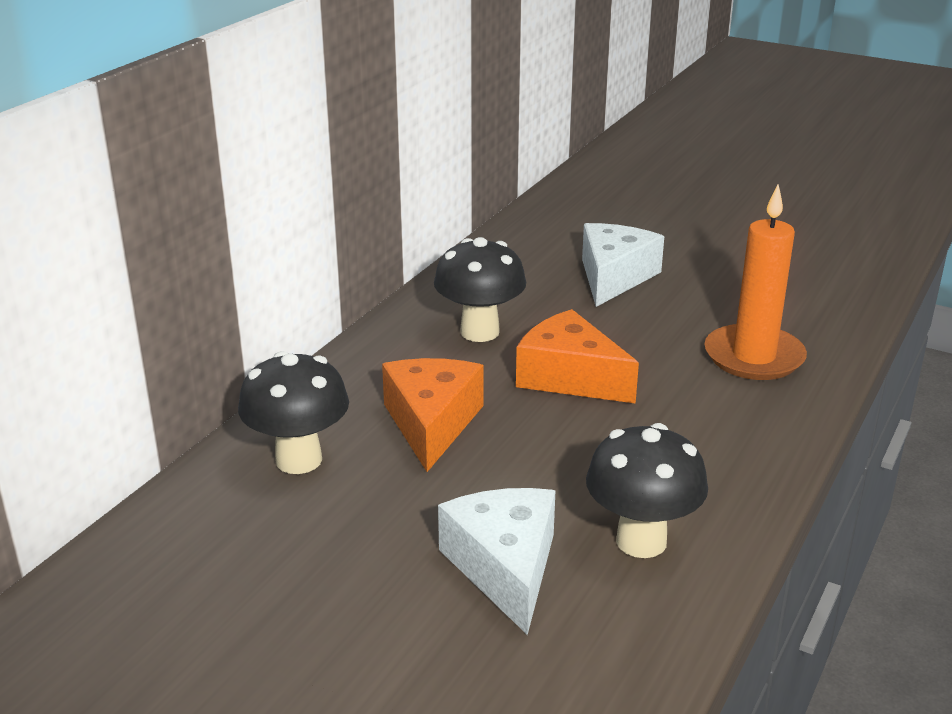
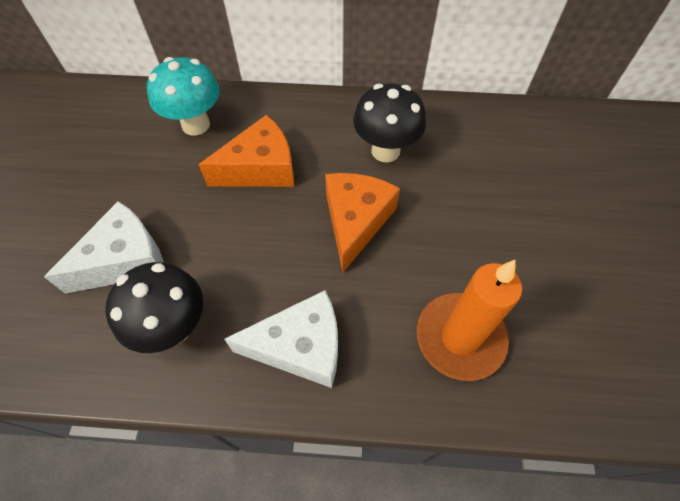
camera: 65 degrees right, 30 degrees up
(299, 460) = (196, 125): black mushroom -> turquoise mushroom
(613, 277) = (523, 201): white cheese -> white cheese (300, 347)

